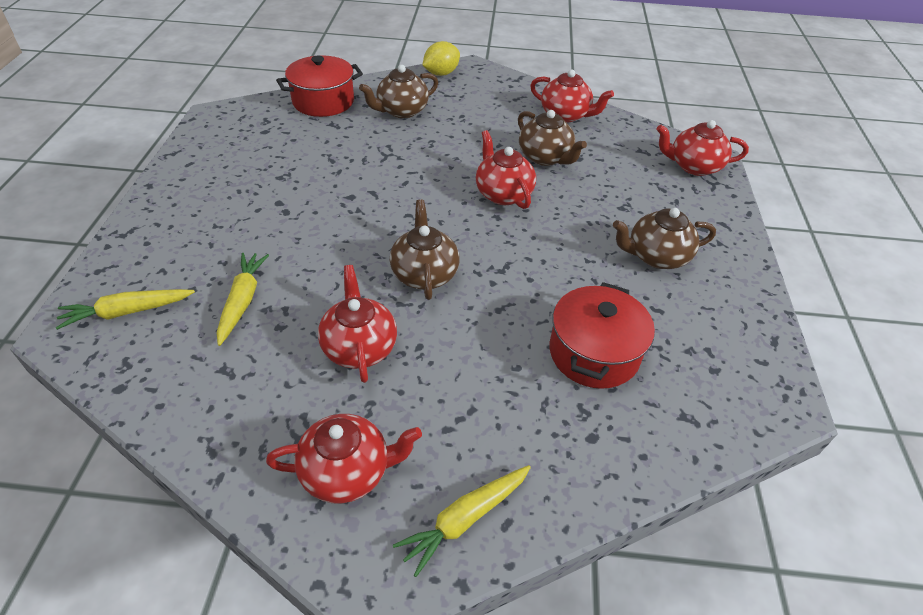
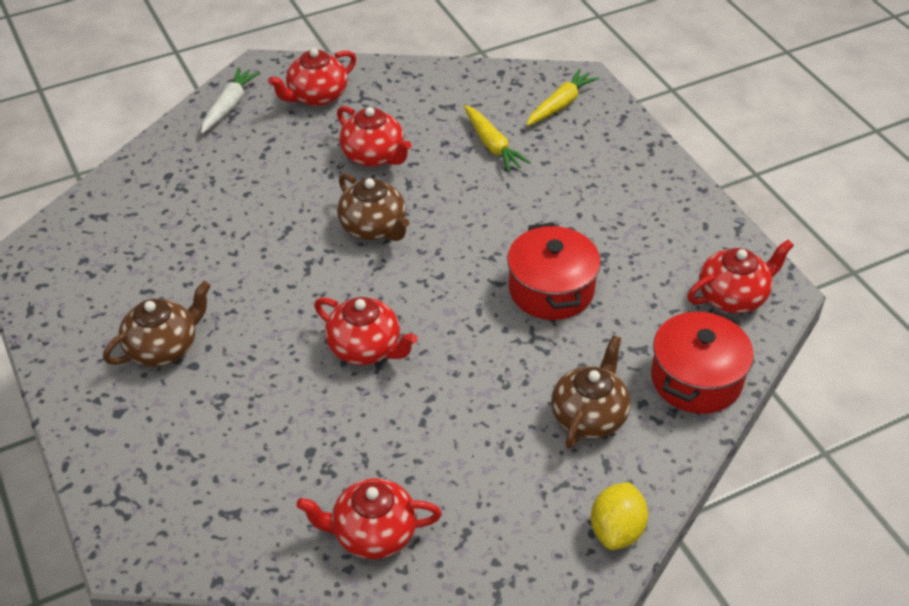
camera: 150 degrees right, 0 degrees up
(465, 519) = (229, 106): yellow carrot -> white carrot
(545, 157) = (352, 430): brown teapot -> none
(594, 353) = (190, 229): red pot -> red pot (551, 290)
(693, 166) = (151, 518): red teapot -> red teapot (733, 296)

